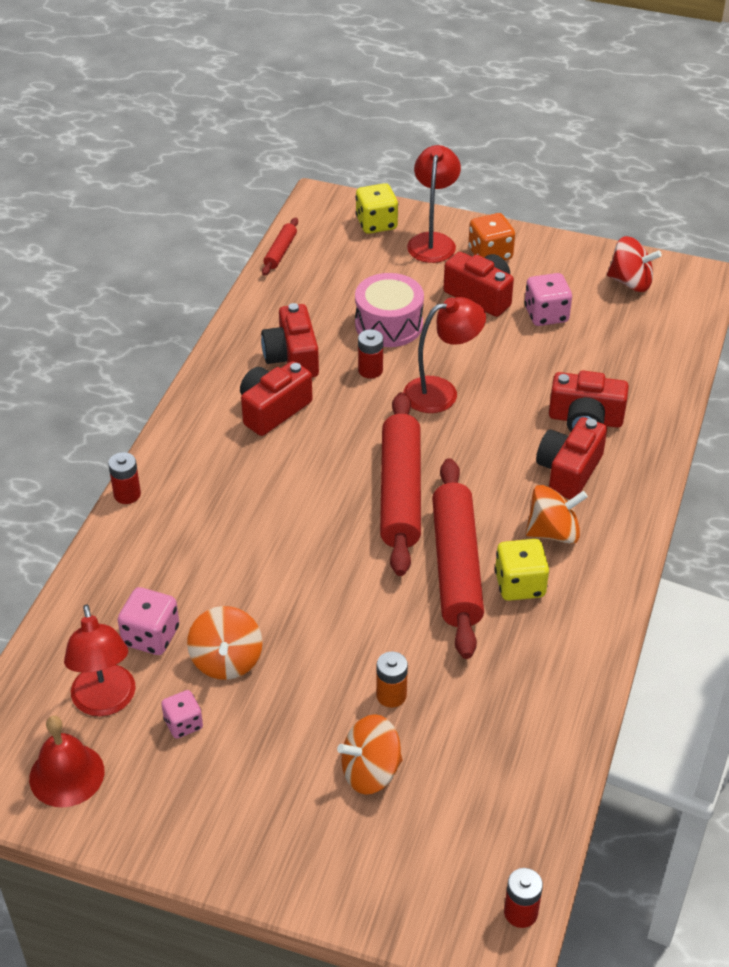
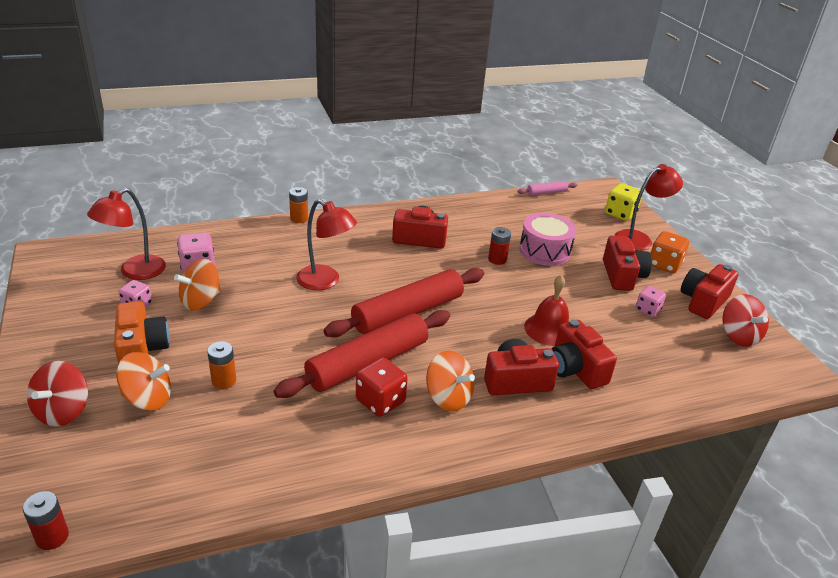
camera: 50 degrees right, 10 degrees down
(66, 774) = (70, 280): red bell -> red bell (549, 329)
(127, 494) = (299, 218): red battery -> orange battery
(277, 748) = (142, 349): none -> orange camera
(280, 252) = (546, 192): red rolling pin -> pink rolling pin
(292, 357) = (470, 229): red camera -> red camera (703, 301)
(334, 854) = (63, 411): none -> red spinning top
(370, 771) = (148, 399): orange spinning top -> orange spinning top turned 150 degrees clockwise
(441, 392) = (516, 294): red lamp -> red lamp (325, 281)
(520, 585) = (380, 401): yellow dice -> red dice
(546, 315) = (647, 310): pink dice -> pink dice, size x0.66

